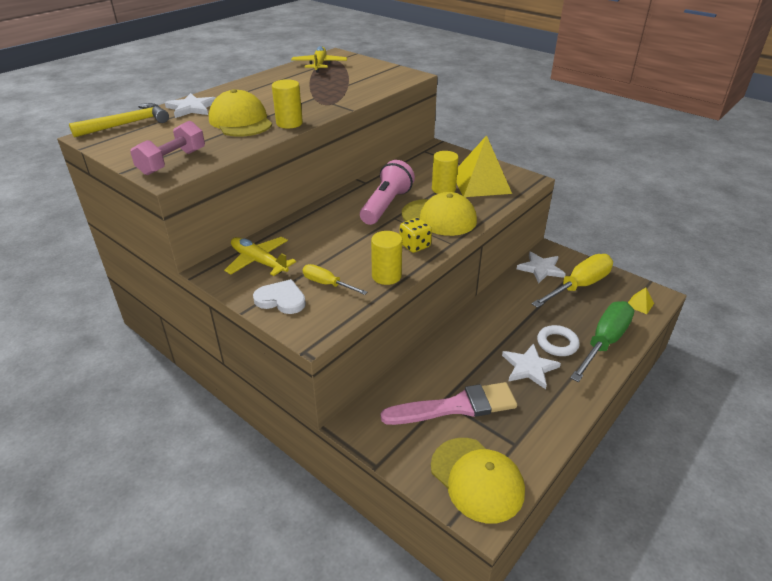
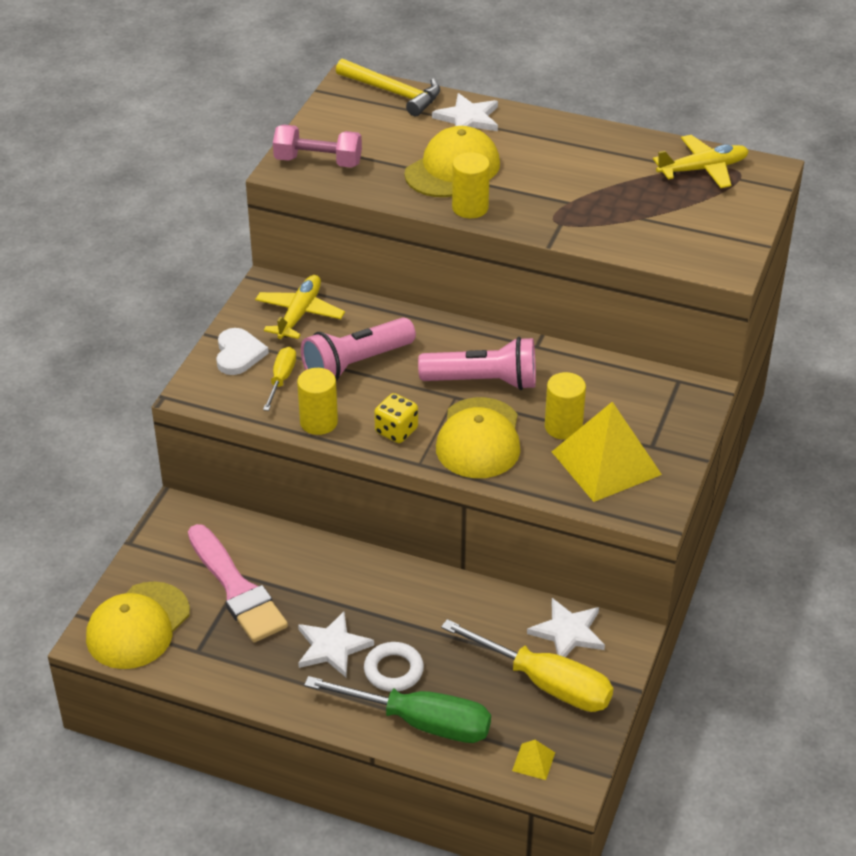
camera: 70 degrees right, 5 degrees up
(334, 248) = (356, 364): none -> pink flashlight

